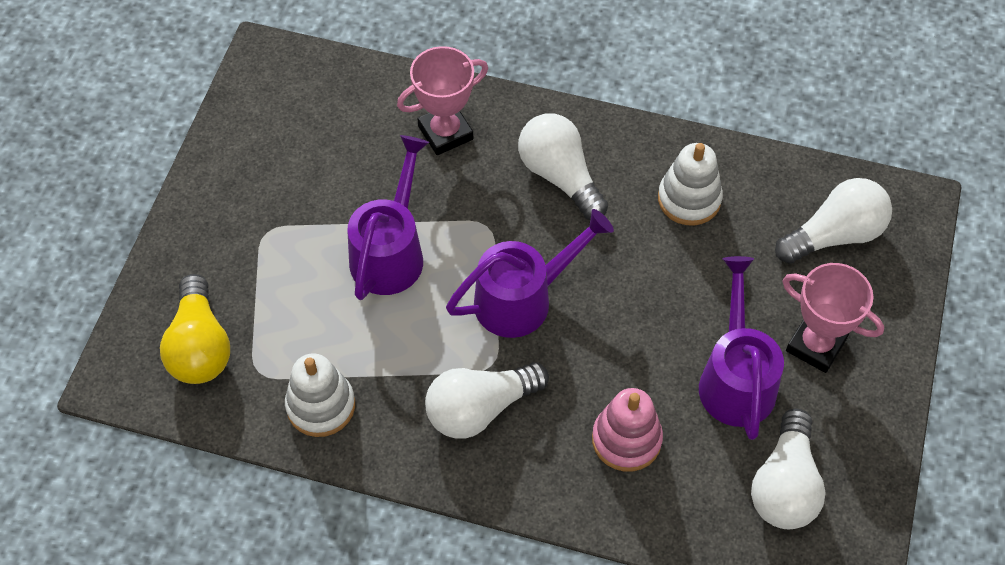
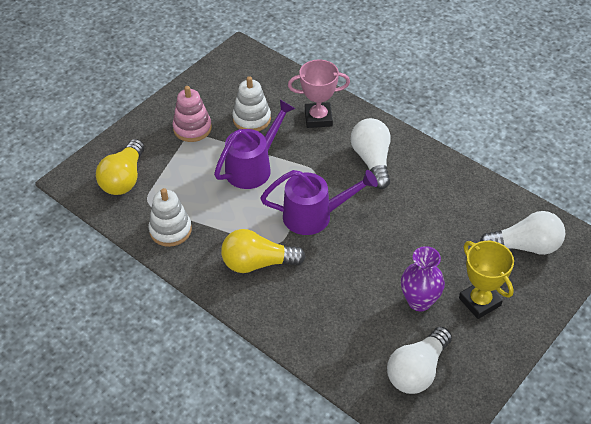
camera: 25 degrees right, 10 degrees down
(480, 409) = (258, 263): white light bulb -> yellow light bulb
(626, 439) = (333, 310): pink stacking toy -> pink stacking toy (192, 128)
(689, 199) = (443, 197): white stacking toy -> white stacking toy (251, 119)
(736, 377) = (419, 301): purple watering can -> purple vase
(815, 345) = (479, 302): pink trophy -> yellow trophy

